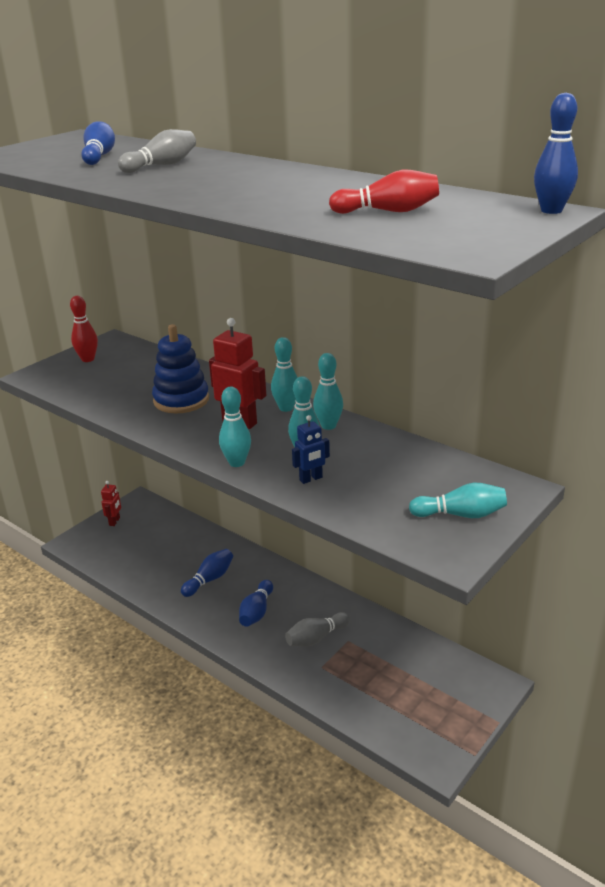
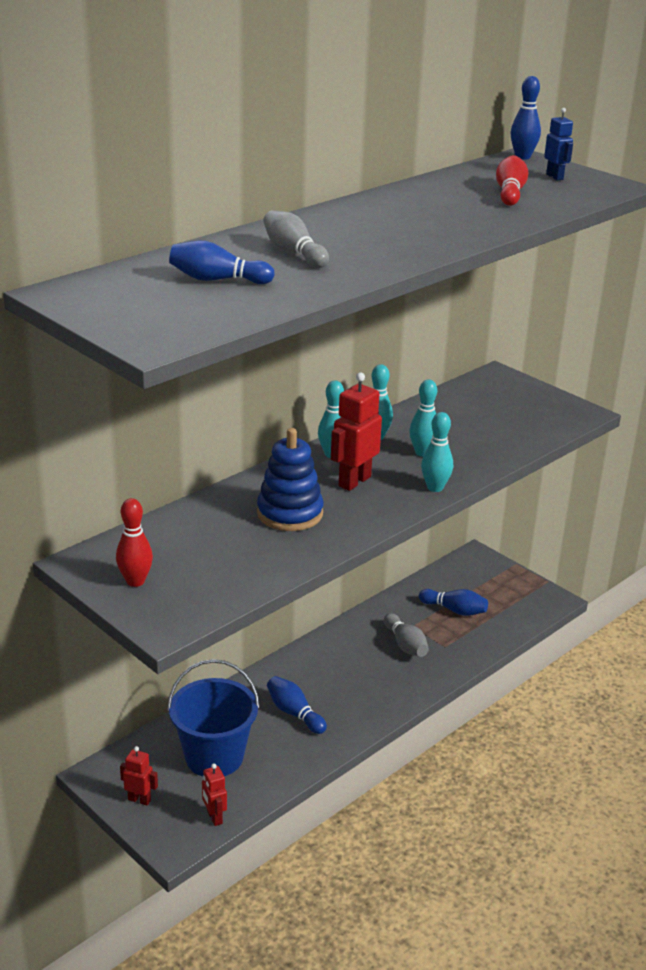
camera: 85 degrees left, 0 degrees up
(95, 556) = (214, 817): none -> red robot
(157, 546) = (214, 757): none -> blue bucket
(256, 611) = (358, 681): blue bowling pin -> blue bowling pin (454, 610)
(311, 479) = (470, 454): blue robot -> blue robot (555, 177)
(460, 514) = (530, 401): turquoise bowling pin -> none

